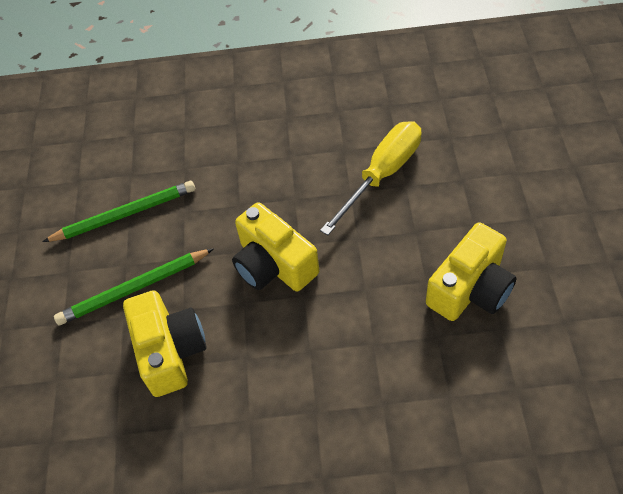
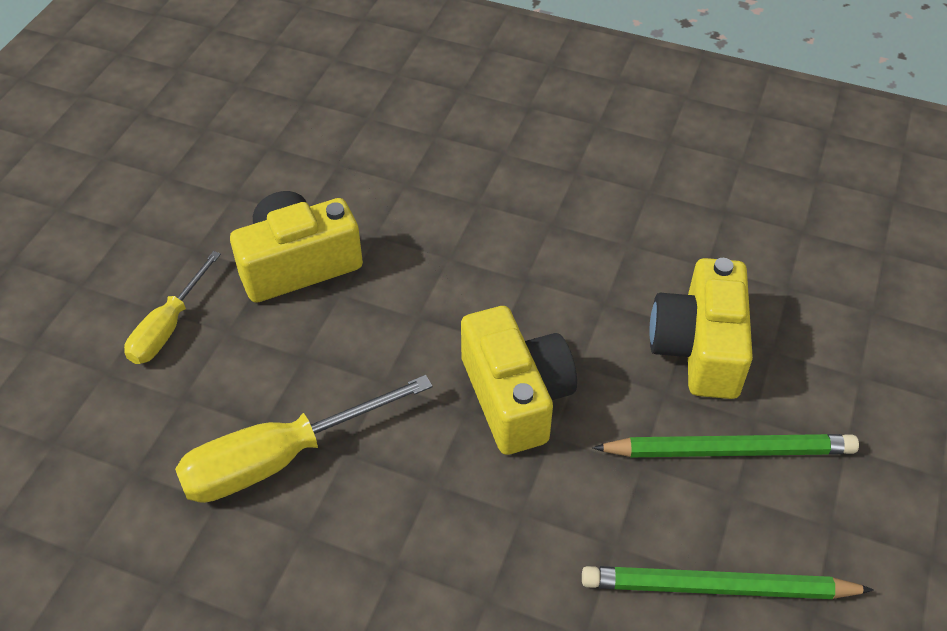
camera: 160 degrees left, 5 degrees down
(509, 211) = (168, 327): none -> yellow screwdriver

